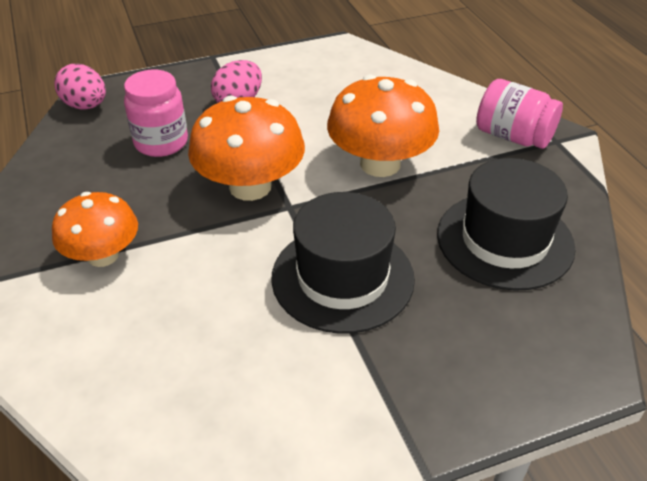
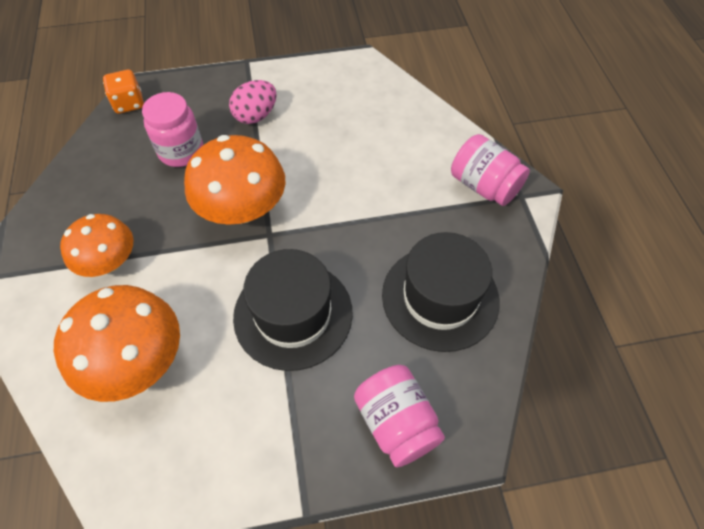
camera: 10 degrees right, 15 degrees up
(86, 106) = (129, 103): pink egg -> orange dice
(380, 164) = (358, 200): orange mushroom -> orange mushroom (136, 361)
(501, 365) = (396, 422): none -> pink jar

